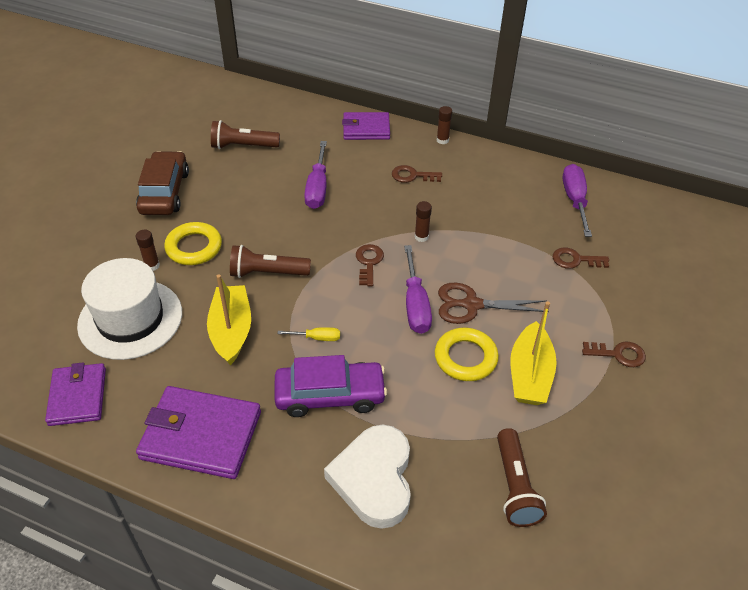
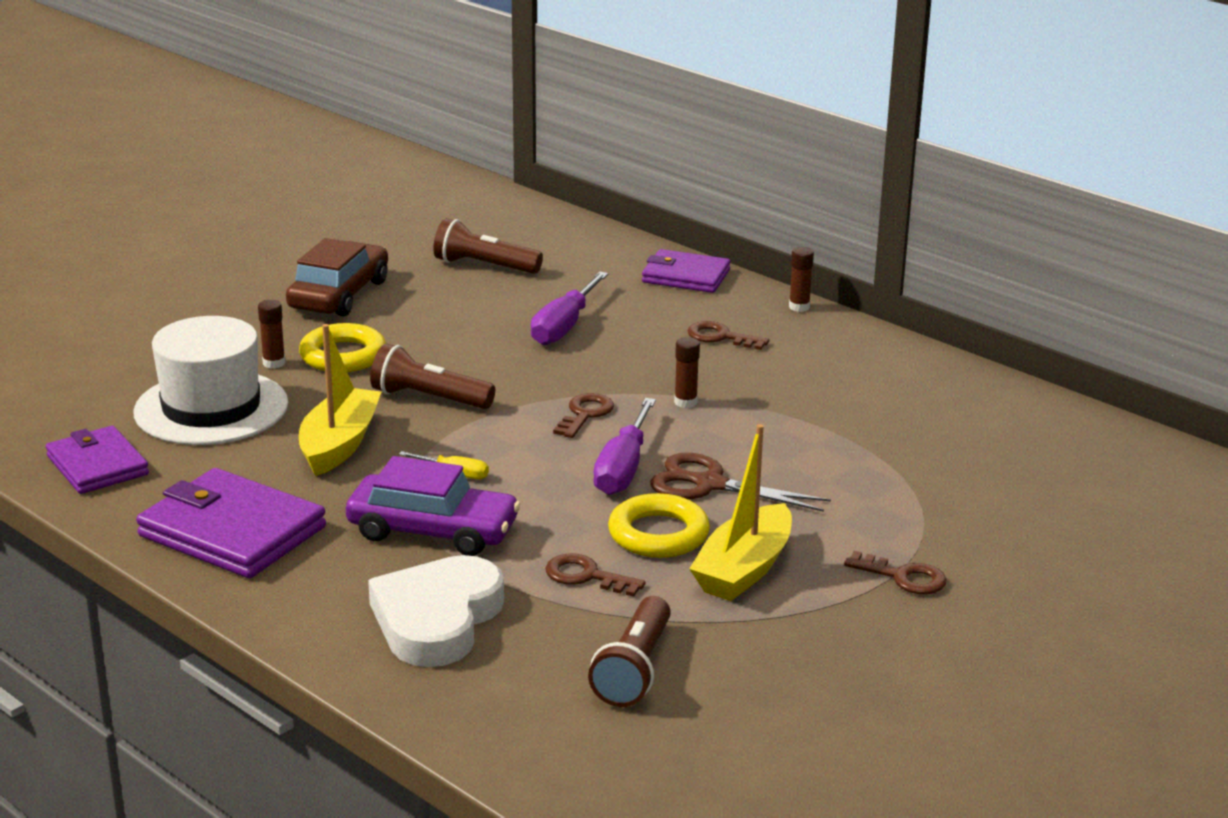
camera: 20 degrees right, 20 degrees down
(77, 396) = (97, 465): purple wallet -> purple wallet turned 45 degrees counterclockwise
(575, 200) = (967, 406): purple screwdriver -> none
(575, 260) = (915, 469): brown key -> brown key (586, 576)

